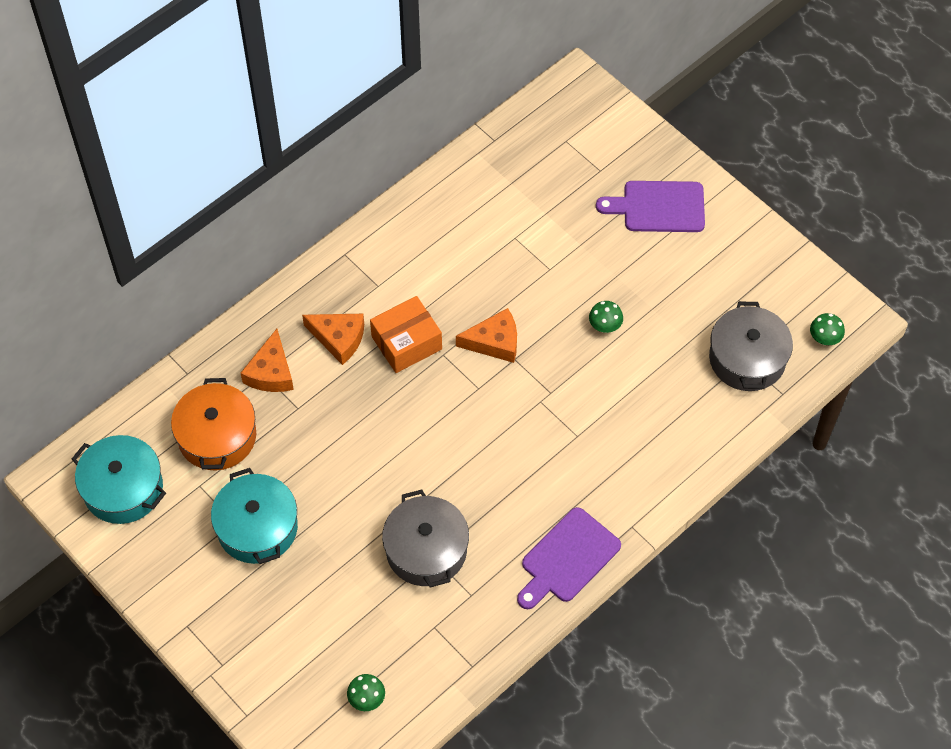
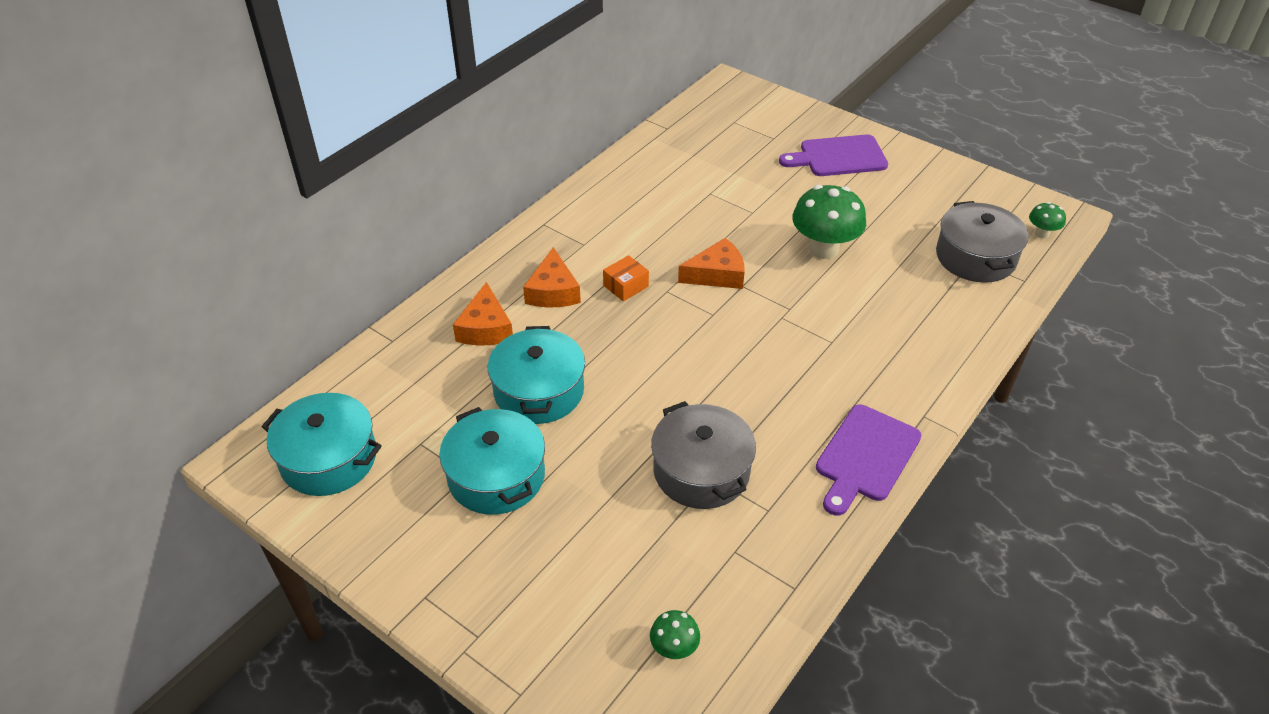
camera: 10 degrees left, 15 degrees down
(217, 436) = (434, 393): orange pot -> none
(306, 448) = (538, 391): none -> turquoise pot
(338, 339) = (553, 291): orange cheese -> orange cheese turned 75 degrees clockwise
(406, 343) = (626, 286): orange box -> orange box, size x0.59
(605, 326) = (824, 249): green mushroom -> green mushroom, size x2.03

